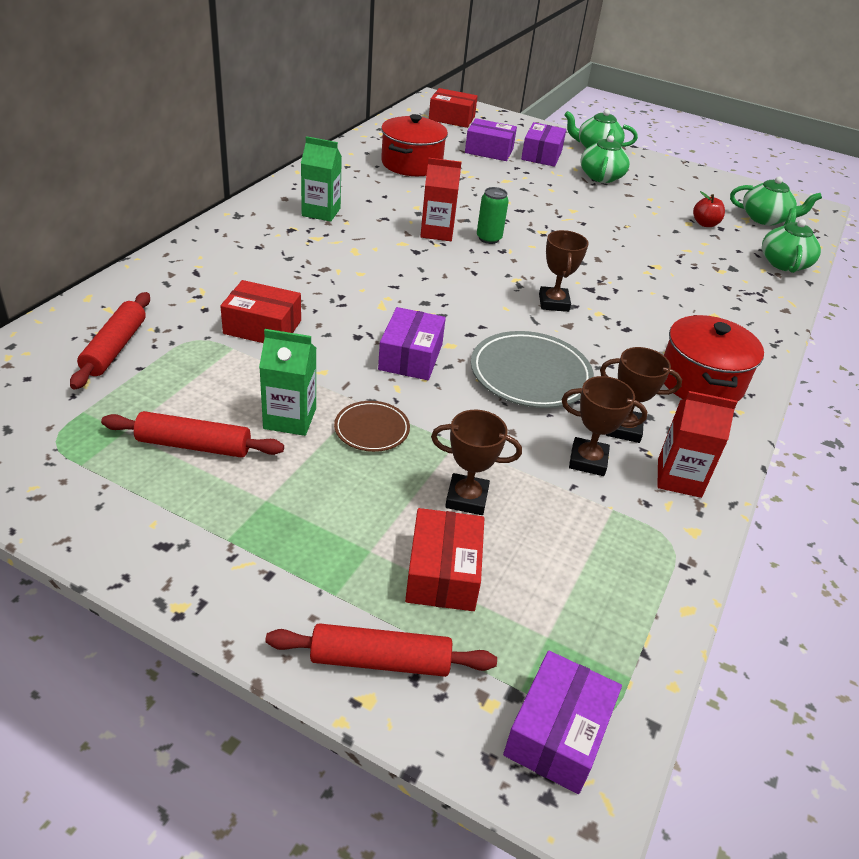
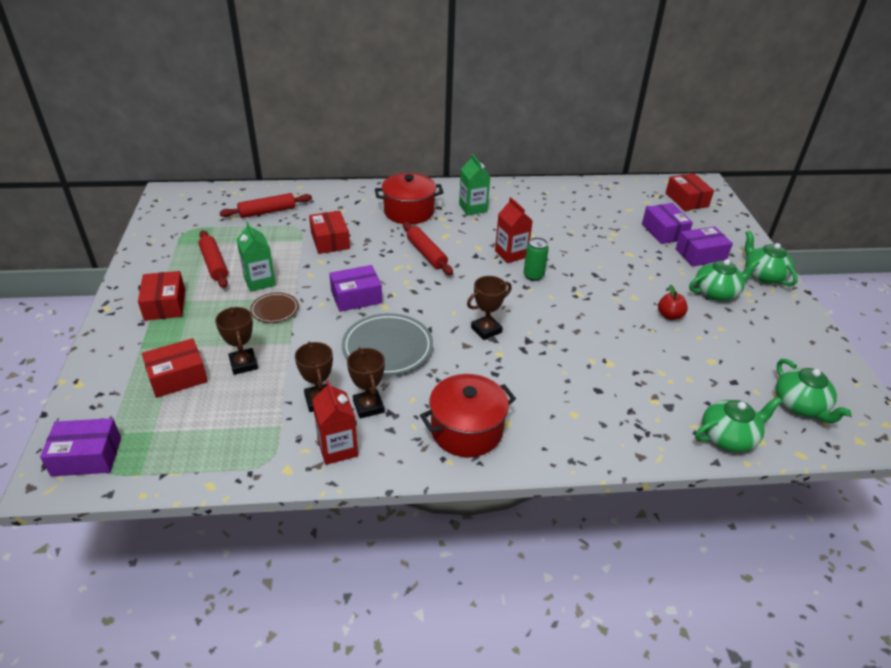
camera: 60 degrees right, 0 degrees up
(245, 531) = (165, 304): none -> red box
(380, 660) = (105, 379): red rolling pin -> red rolling pin (426, 254)
(412, 164) = (587, 212): red pot -> red pot (409, 212)
(705, 224) = (726, 370): red apple -> red apple (669, 316)

